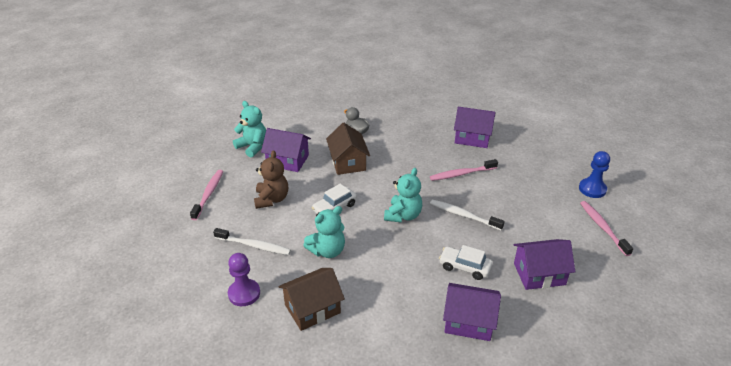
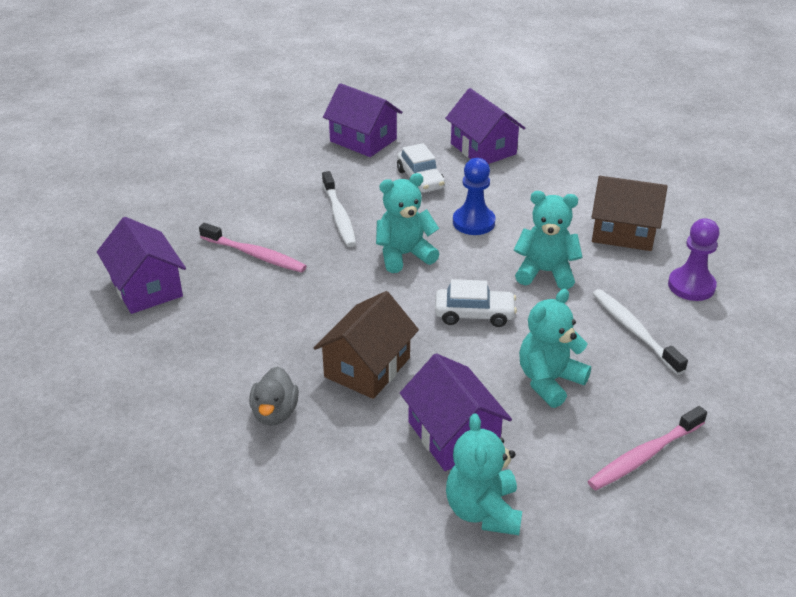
camera: 135 degrees left, 0 degrees up
(271, 199) = (549, 381): brown teddy bear -> turquoise teddy bear
(592, 189) = (165, 159): blue pawn -> blue pawn (473, 222)
(602, 227) = (234, 133): pink toothbrush -> none

